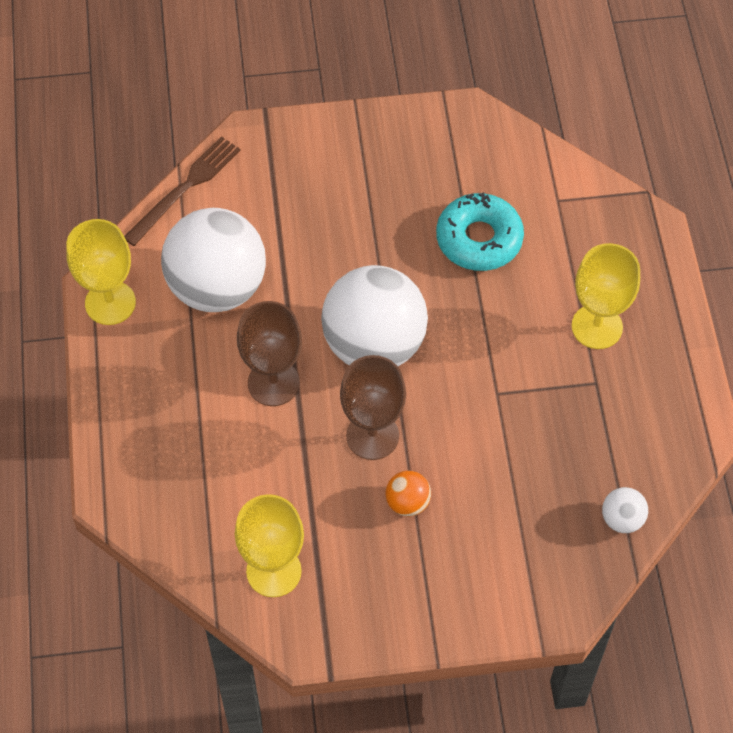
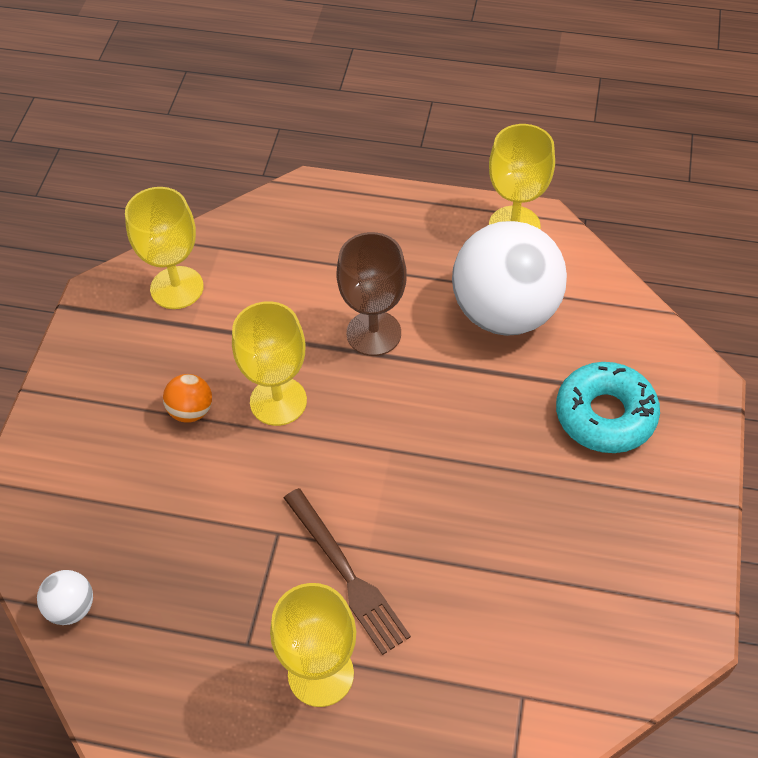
camera: 110 degrees right, 5 degrees down
(185, 188) = (641, 312): brown fork -> brown fork (346, 573)
(372, 436) = (278, 401): brown goblet -> yellow goblet
(374, 344) = (385, 432): white ball -> none
(479, 239) = (489, 581): turquoise donut -> turquoise donut (605, 415)

